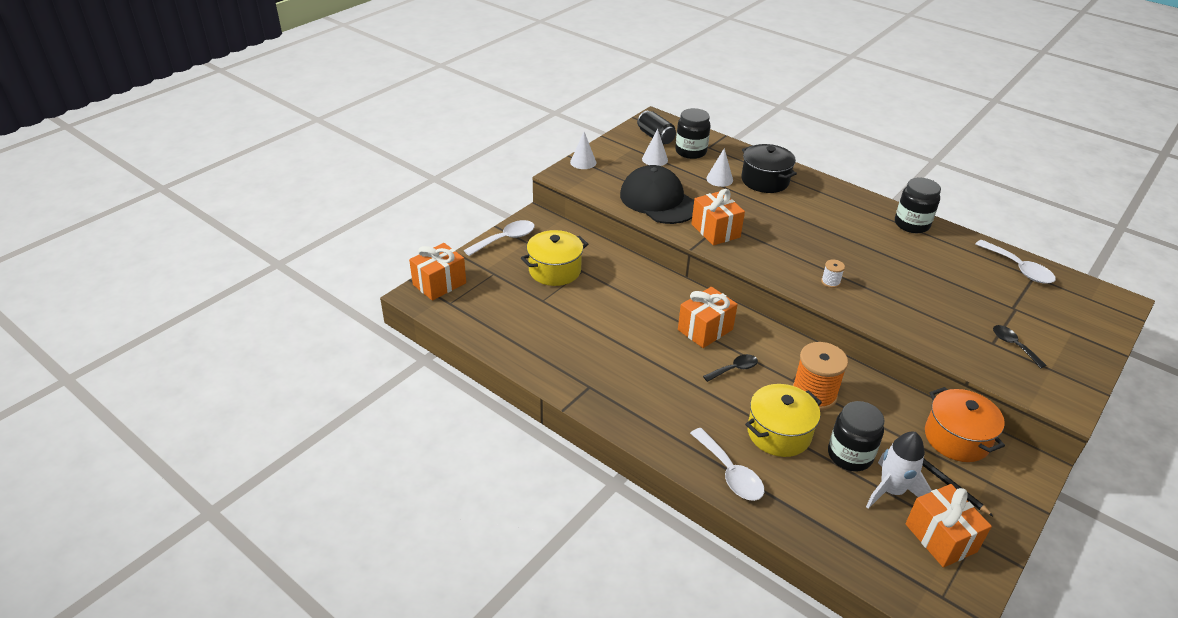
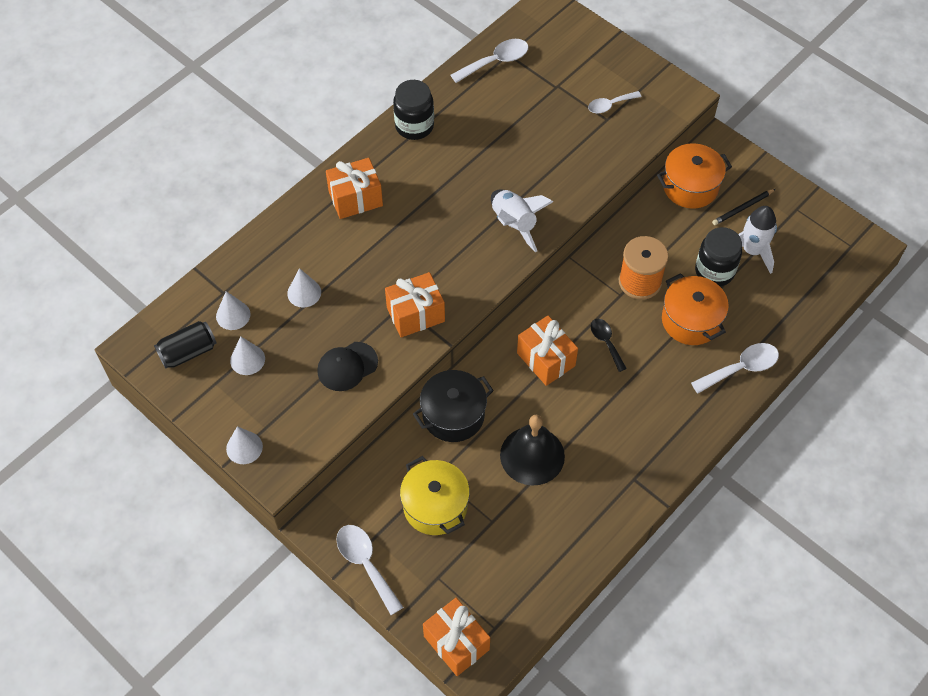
camera: 85 degrees left, 20 degrees up
(606, 322) = (532, 455): none -> black bell
(658, 200) = (347, 366): black cap -> black cap, size x0.58
(690, 152) = (233, 315): black jar -> white cone
(765, 181) = (312, 245): black pot -> black pot (453, 415)
(779, 433) = (691, 320): yellow pot -> orange pot
(830, 282) = (514, 224): white spool -> white rocket
(940, 538) = (797, 230): orange gift -> orange gift (355, 199)
(1013, 345) = (610, 105): black spoon -> white spoon

